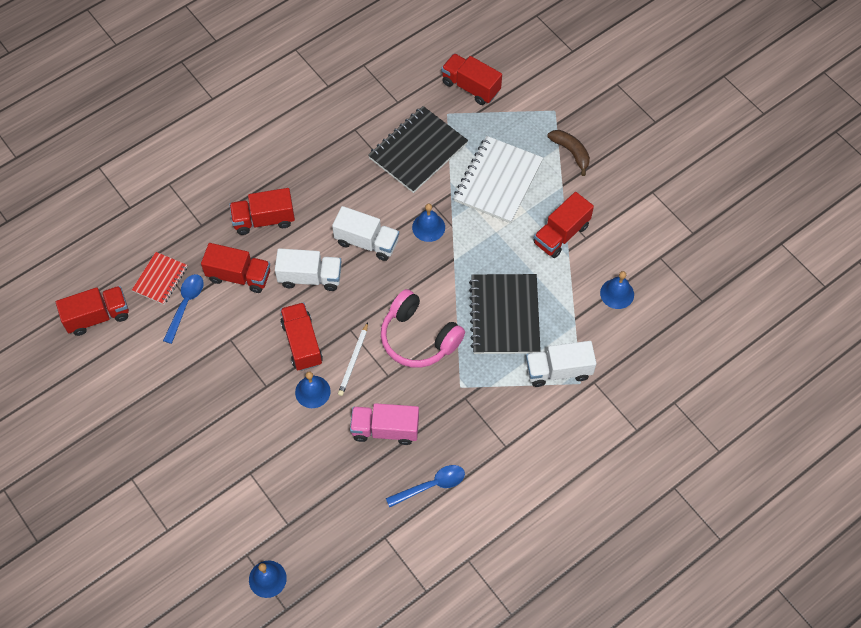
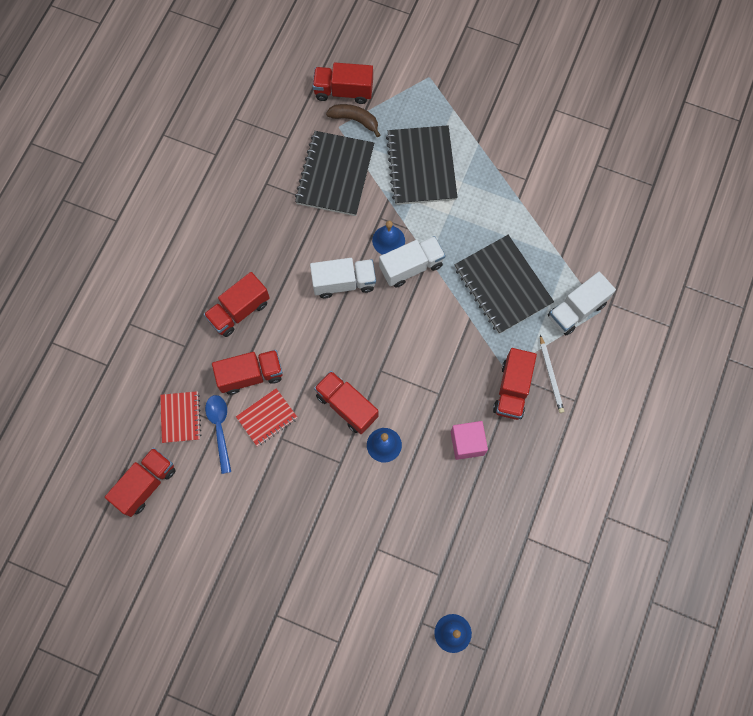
camera: 30 degrees left, 10 degrees up
(229, 317) = (267, 418): none -> red notebook
(310, 277) = (315, 342): white truck -> white truck (411, 267)
(353, 361) = (401, 397): white pencil -> white pencil (551, 375)
(385, 429) = (467, 443): pink truck -> pink cube
(418, 338) = (443, 345): pink headphones -> none
(431, 485) = (536, 470): blue spoon -> none
(498, 181) = (421, 167): white notebook -> black notebook
(561, 234) = (504, 187): red truck -> red truck (512, 389)
(571, 152) = (466, 108): brown banana -> brown banana (355, 120)
(617, 293) = (582, 215): blue bell -> none

